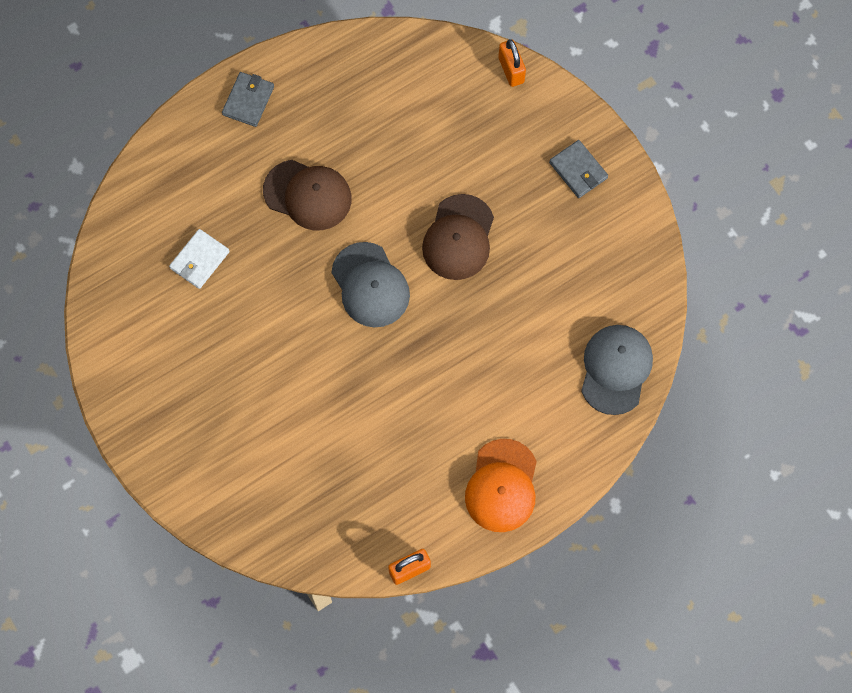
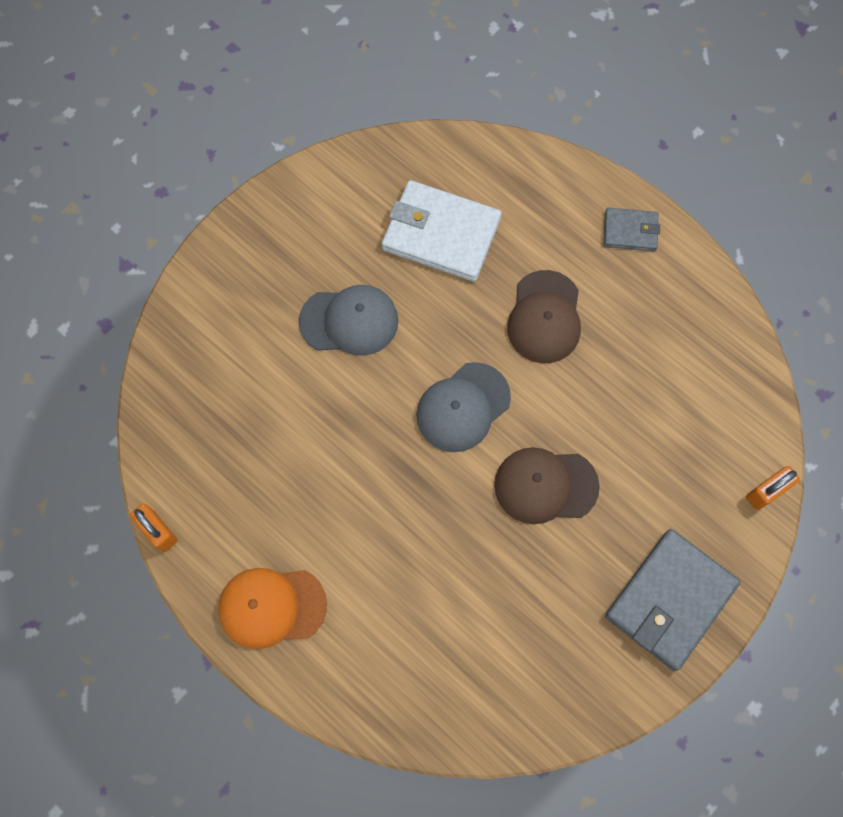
camera: 75 degrees right, 0 degrees up
(199, 260) = (441, 234): white wallet -> white wallet, size x1.90
(578, 170) = (670, 599): grey wallet -> grey wallet, size x1.90
(616, 369) = (440, 704): grey cap -> grey cap (349, 321)

